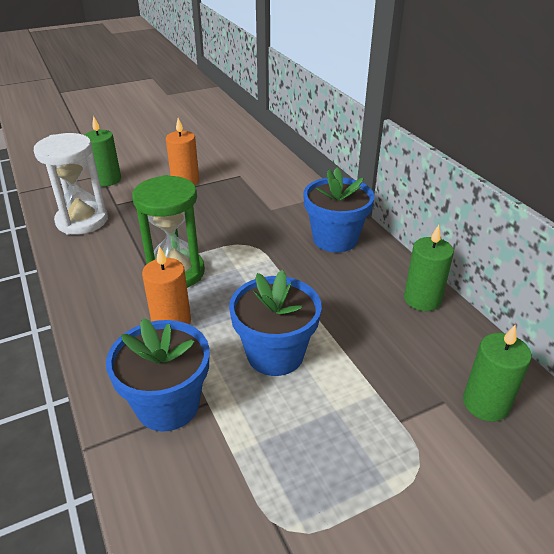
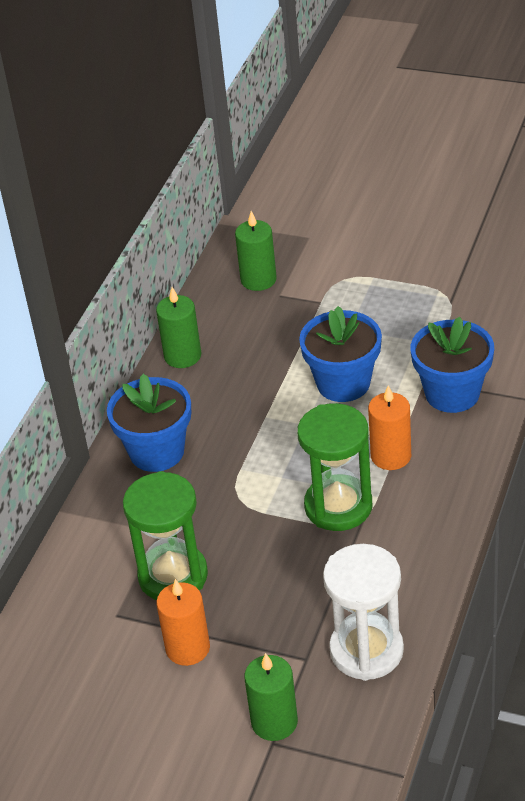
camera: 130 degrees left, 5 degrees up
(233, 198) = (173, 576): none -> green hourglass

